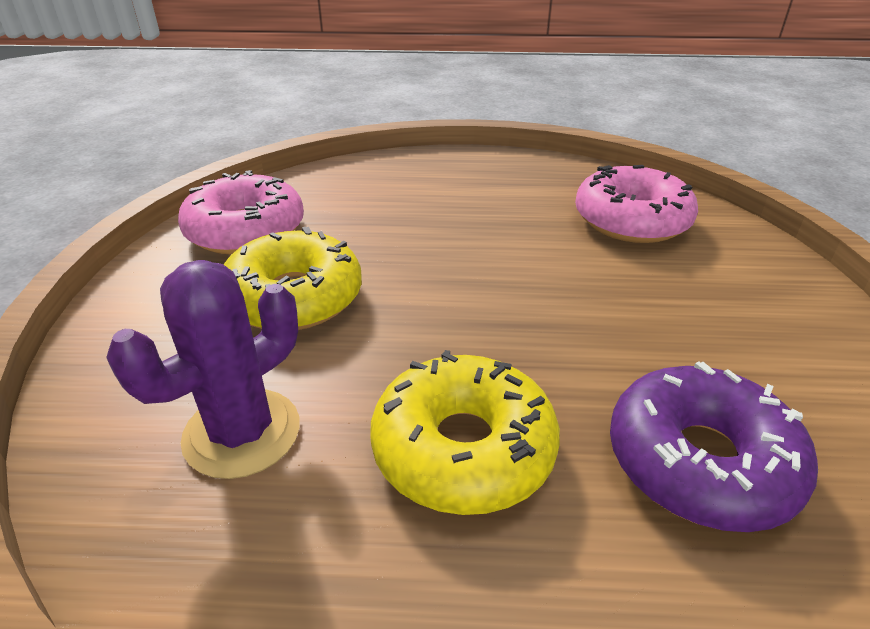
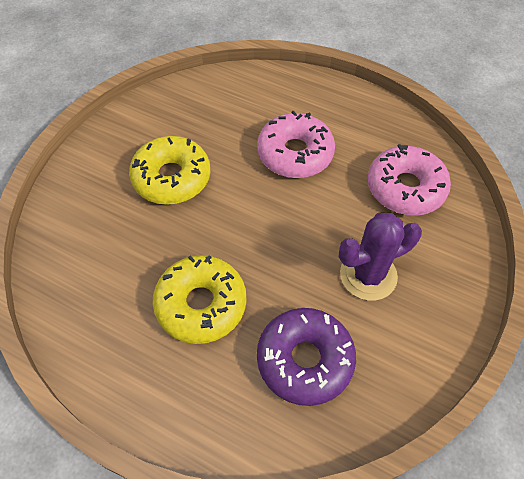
camera: 25 degrees right, 20 degrees up
(242, 433) = (111, 254): purple cactus -> purple cactus (368, 275)
(246, 230) = (170, 114): pink donut -> pink donut (295, 153)

